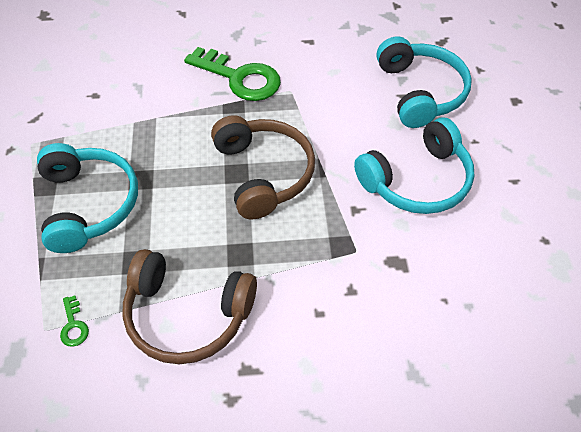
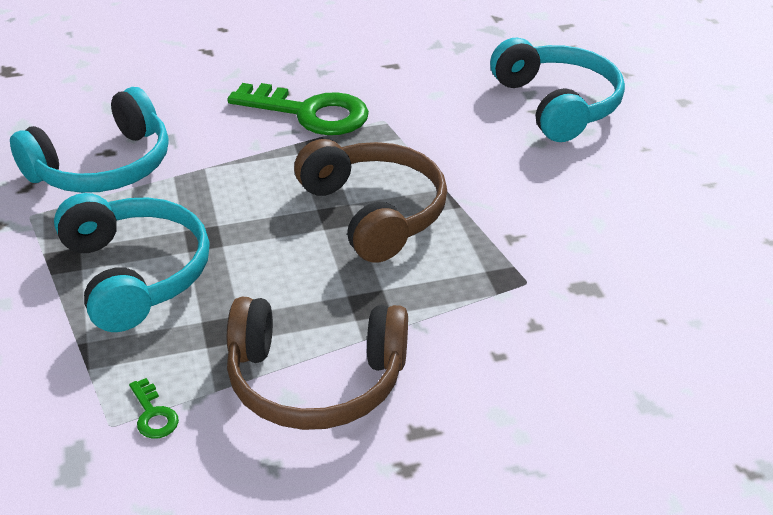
camera: 10 degrees left, 15 degrees down
(417, 181) = (584, 197): turquoise headphones -> turquoise headphones (103, 167)

